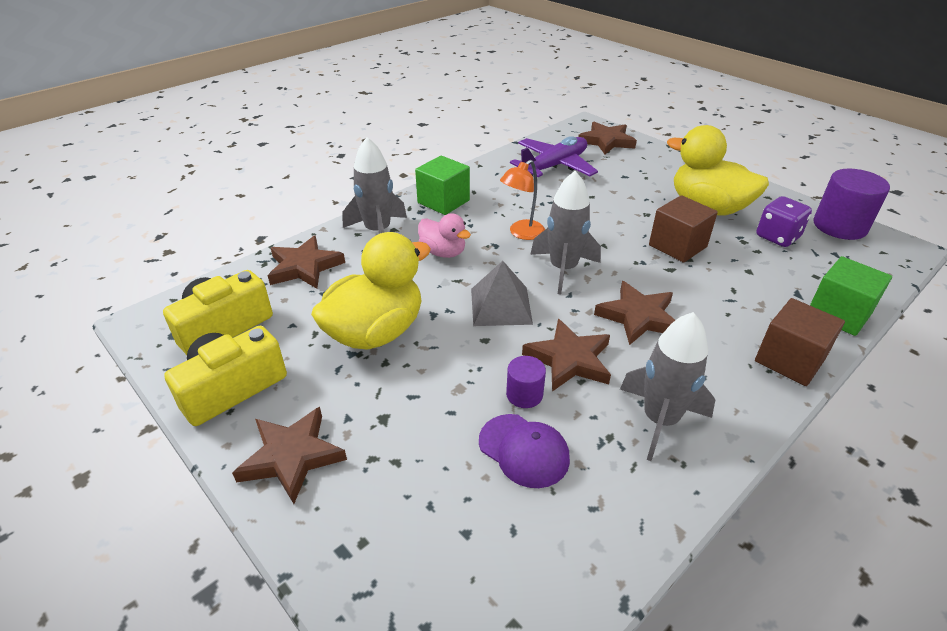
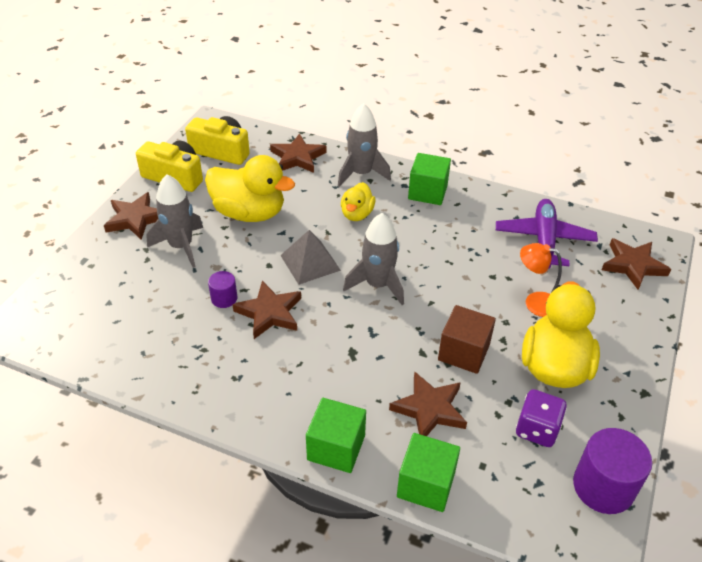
camera: 65 degrees right, 5 degrees up
(443, 252) = (357, 214): pink duck -> yellow duck
(521, 233) = (413, 248): orange lamp -> orange lamp (534, 302)
(524, 450) = (176, 310): purple cap -> none
(554, 166) = (544, 240): purple plane -> purple plane turned 105 degrees counterclockwise
(638, 317) = (340, 342): brown star -> brown star (429, 409)
(660, 420) = (230, 373): grey rocket -> grey rocket (181, 246)
(789, 360) = (336, 447): brown cube -> green cube

